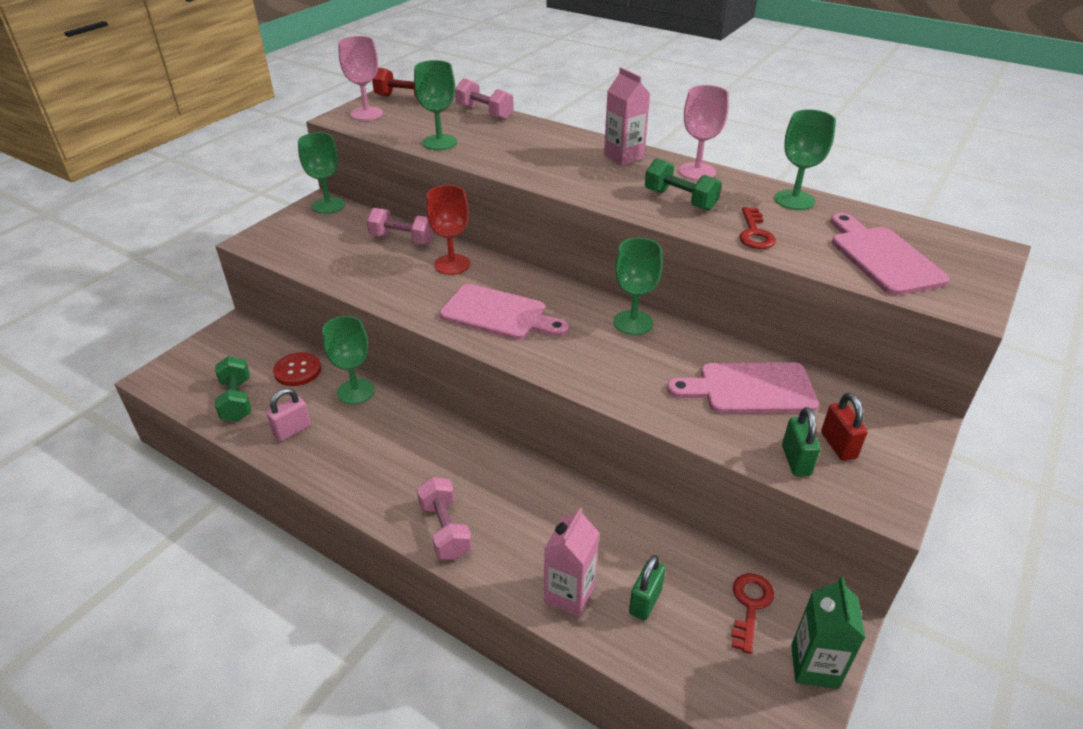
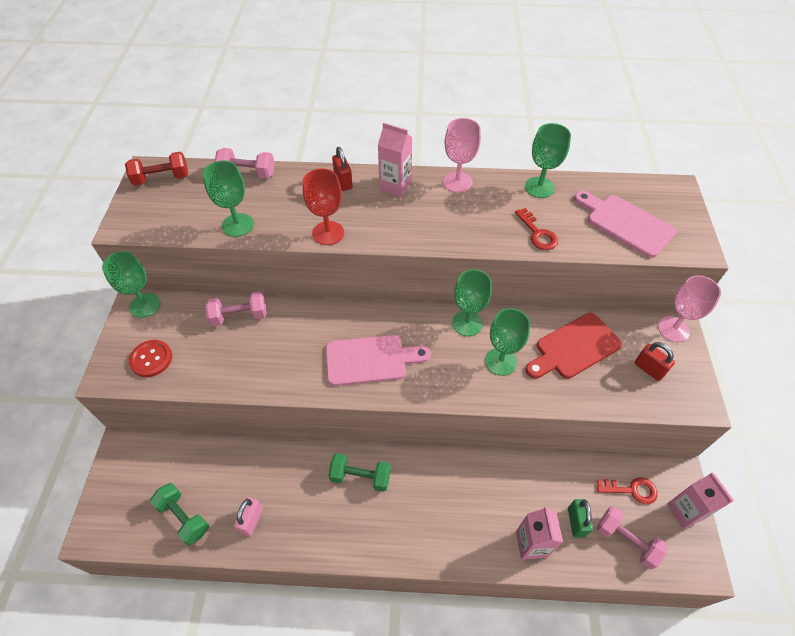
camera: 30 degrees left, 15 degrees up
(298, 370) = (212, 463): red button -> red button (151, 359)
(356, 391) = (273, 458): green goblet -> green goblet (500, 361)
(366, 114) = (142, 212): pink goblet -> pink goblet (673, 329)
(445, 530) = (423, 542): pink dumbbell -> pink dumbbell (626, 541)
(452, 264) = (299, 325): red goblet -> red goblet (328, 233)
(571, 141) = (343, 182): none -> red padlock
(680, 200) = (467, 219): green dumbbell -> green dumbbell (360, 477)
(749, 389) = (574, 347): pink cutting board -> red cutting board
(750, 606) = (631, 490): red key -> red key turned 105 degrees clockwise
(796, 460) = (634, 394): green padlock -> none
(814, 666) = (685, 511): green carton -> pink carton

